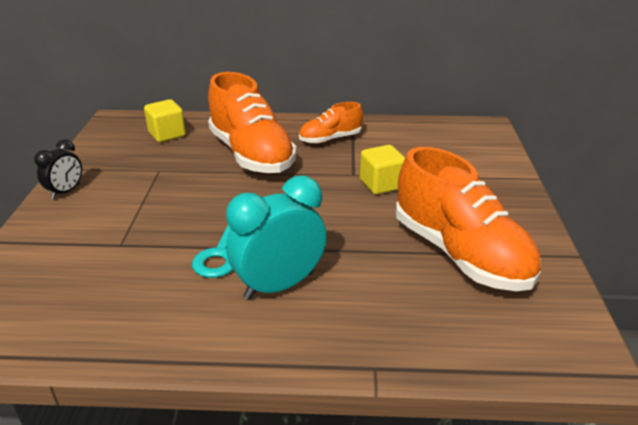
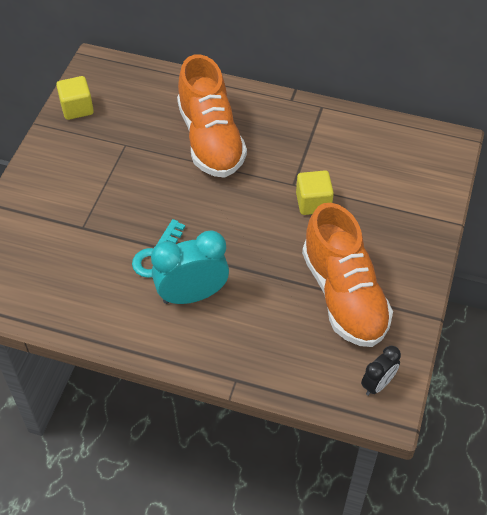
camera: 15 degrees right, 20 degrees up
(66, 192) = (46, 157): black clock -> black clock (377, 384)
(167, 134) = (140, 95): yellow cube -> yellow cube (77, 108)
(330, 139) = (290, 131): orange shoe -> none

